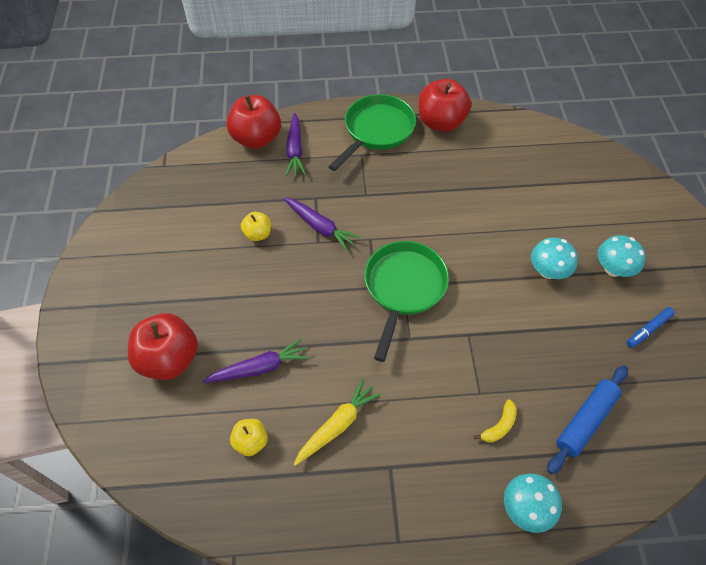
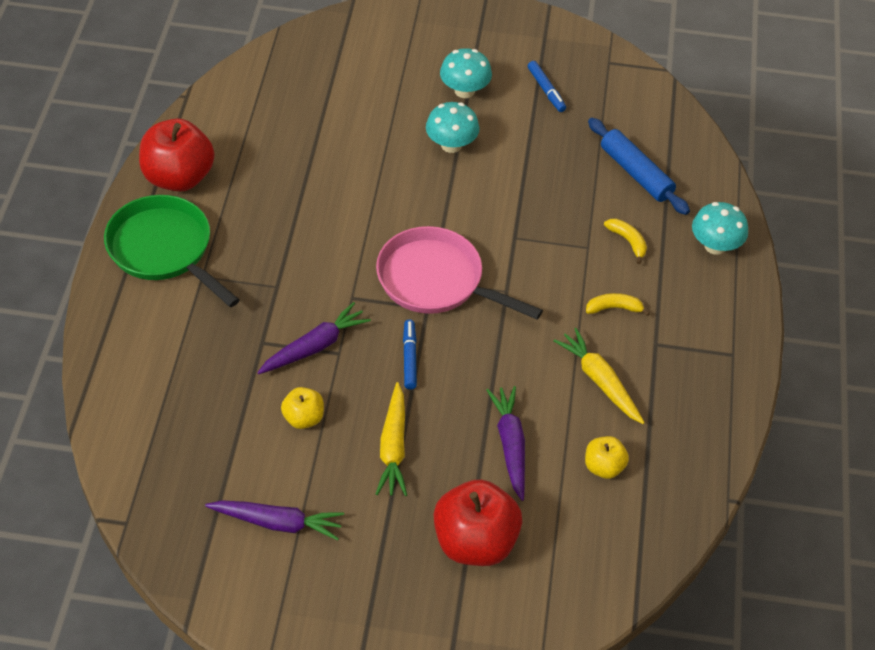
camera: 80 degrees left, 5 degrees down
(243, 291) = (393, 447): none -> yellow carrot
(256, 139) = (119, 394): red apple -> none
(295, 150) = (162, 350): purple carrot -> purple carrot (277, 523)
(325, 285) = (409, 358): none -> blue marker
(403, 288) = (436, 281): green pan -> pink pan
(419, 425) = (614, 308): none -> yellow banana

